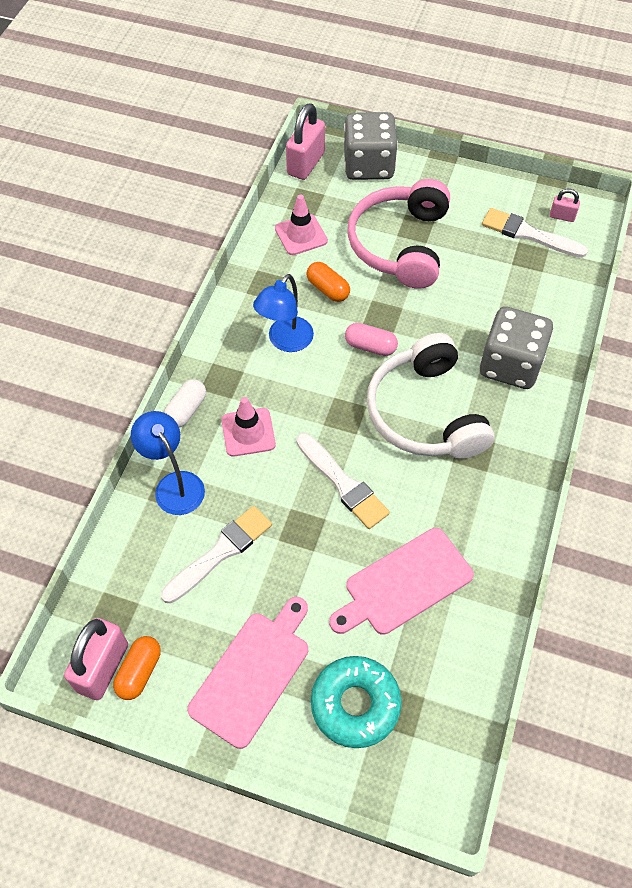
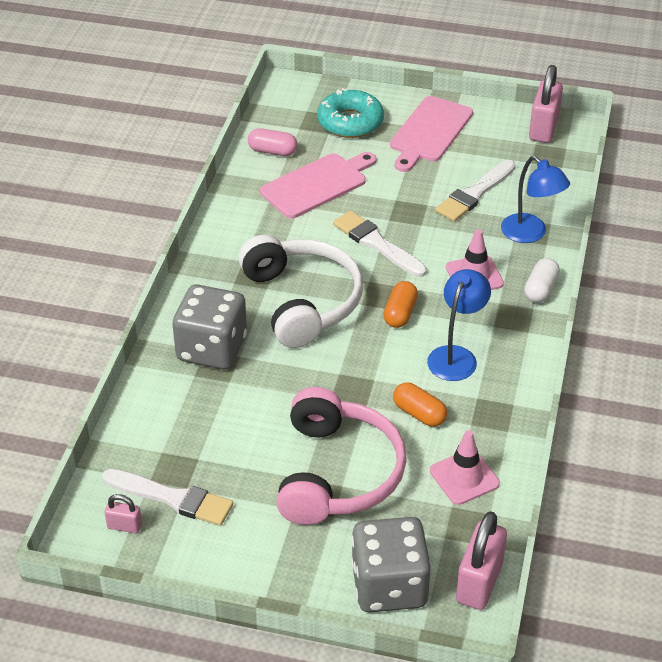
camera: 175 degrees right, 15 degrees down
(139, 672) = (515, 128): orange capsule -> orange capsule (400, 313)
(370, 346) = (363, 357): pink capsule -> pink capsule (272, 151)

